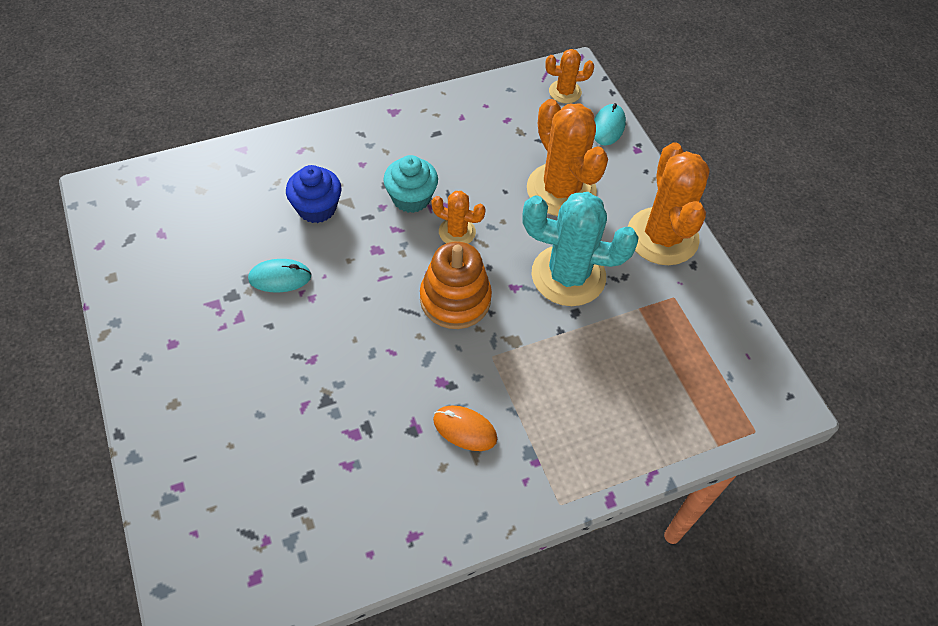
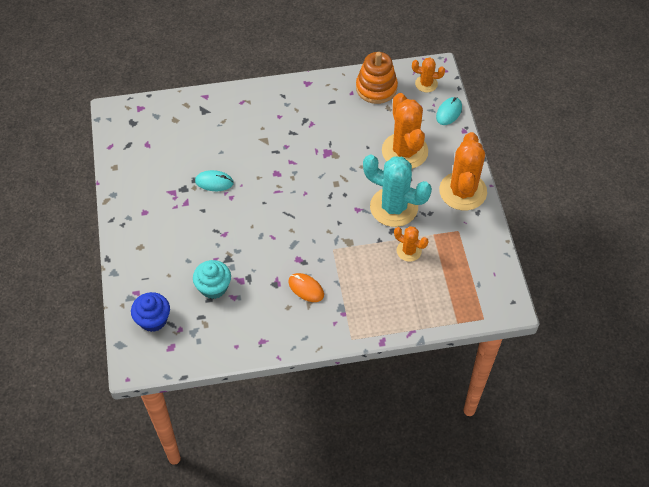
camera: 15 degrees right, 0 degrees up
(316, 208) = (245, 141): blue cupcake -> blue cupcake (153, 319)
(411, 198) = (306, 143): turquoise cupcake -> turquoise cupcake (213, 287)
(455, 299) = (318, 211): orange stacking toy -> orange stacking toy (376, 88)
(457, 232) = (330, 169): orange cactus -> orange cactus (409, 251)

